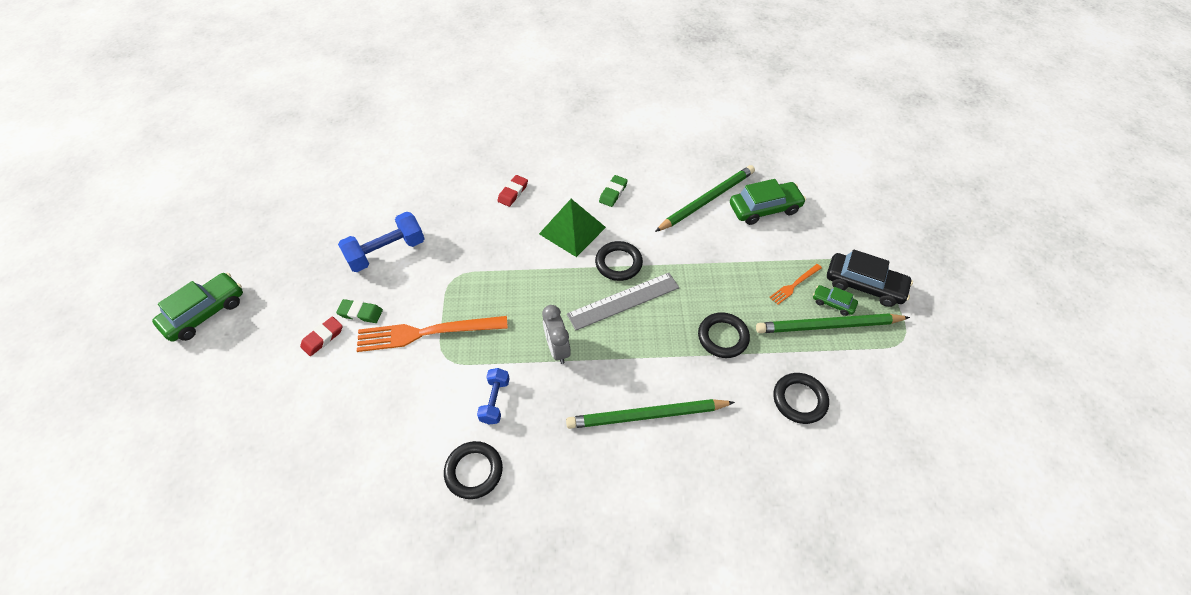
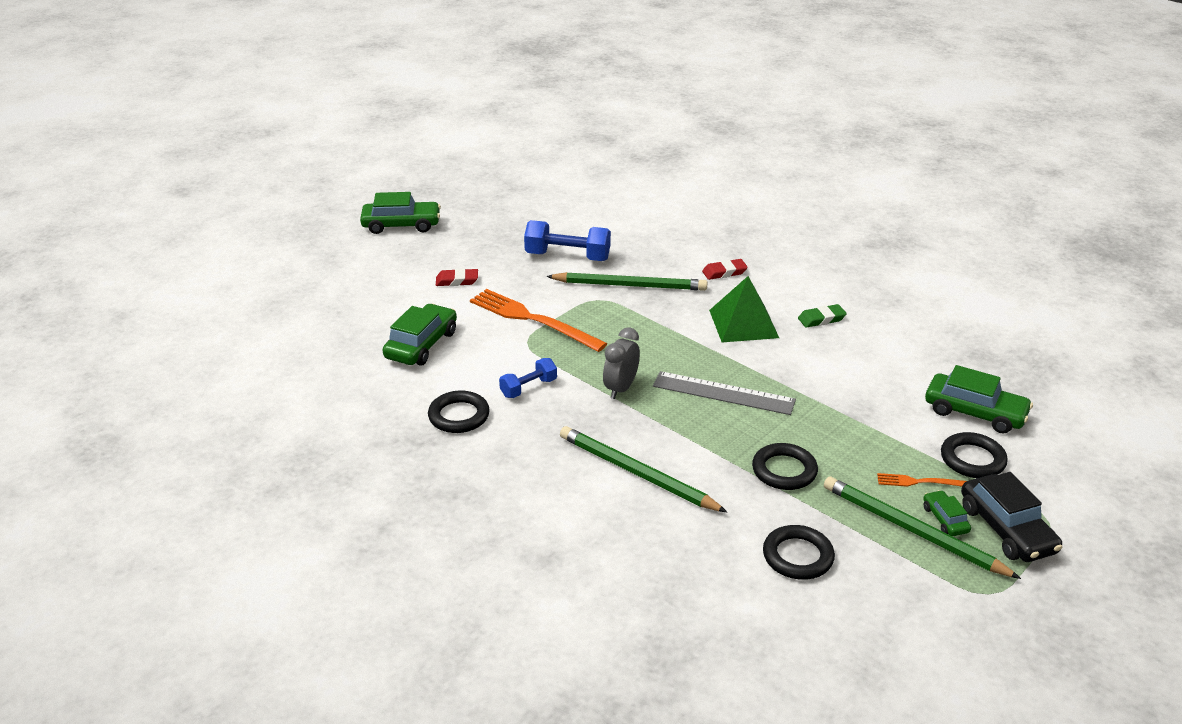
camera: 45 degrees right, 20 degrees down
(360, 313) = (501, 281): green eraser -> none
(366, 425) = (421, 345): none -> green car
(618, 263) = (755, 367): black ring -> black ring (972, 459)
(707, 200) = (916, 373): green pencil -> green pencil (630, 285)

